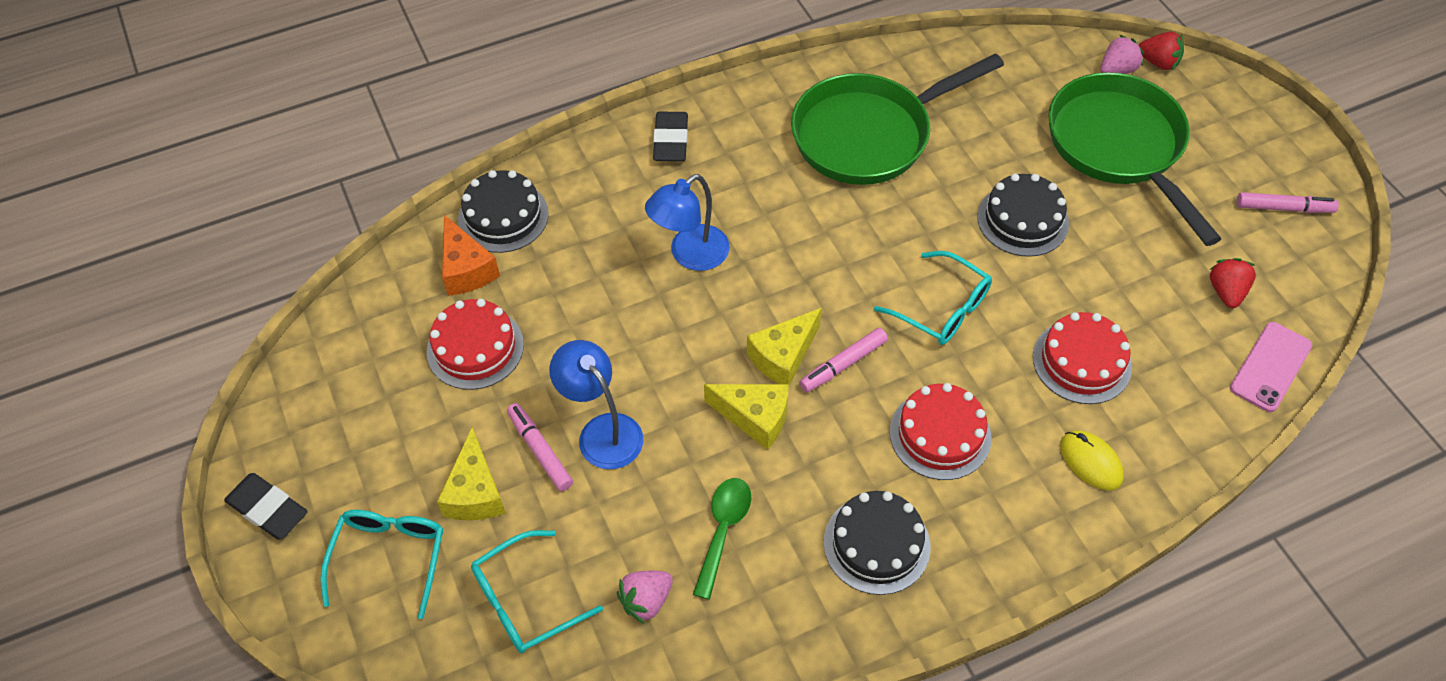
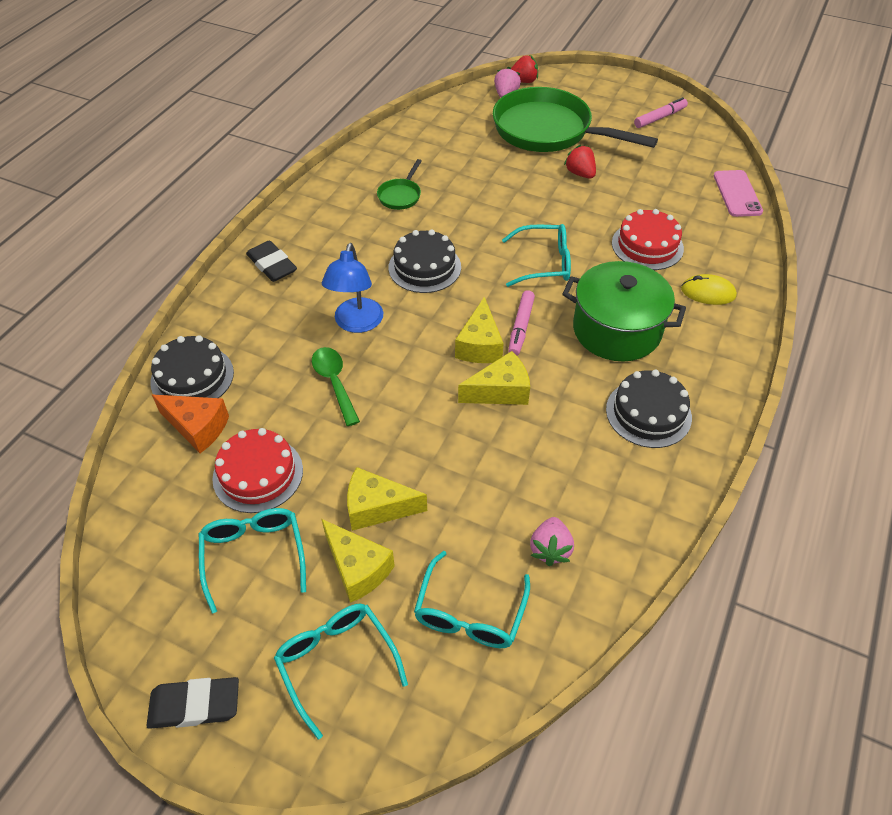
camera: 40 degrees left, 5 degrees down
(410, 419) = (254, 555): none -> turquoise glasses
(540, 451) = (377, 508): pink marker -> yellow cheese
(602, 431) = (408, 466): blue lamp -> none
(723, 530) = (552, 470): green spoon -> green spoon (334, 383)
(869, 135) = (400, 195): green pan -> green pan, size x0.41
(940, 434) = (616, 330): red cake -> green pot
(1022, 220) = (537, 193): black cake -> black cake (424, 267)
(1226, 292) = (677, 171): red strawberry -> red strawberry (580, 173)

